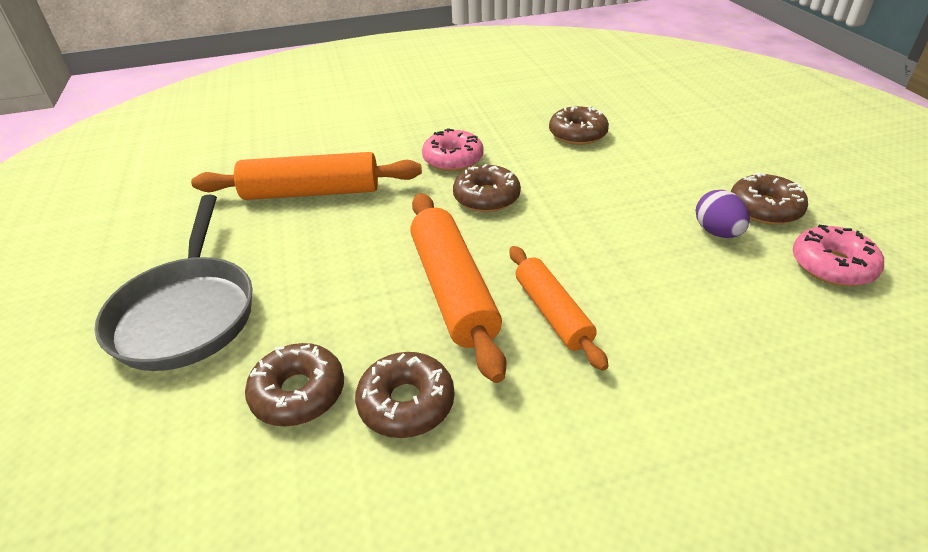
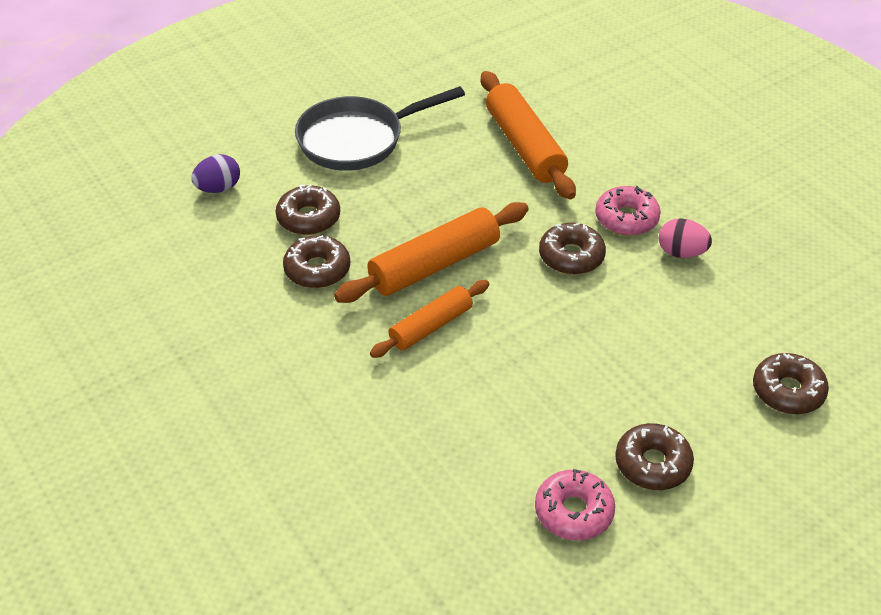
camera: 70 degrees right, 5 degrees up
(510, 143) = (681, 253): none -> pink egg
(577, 134) = (731, 302): brown donut -> brown donut (788, 391)
(717, 232) = (590, 426): purple egg -> purple egg (218, 188)

